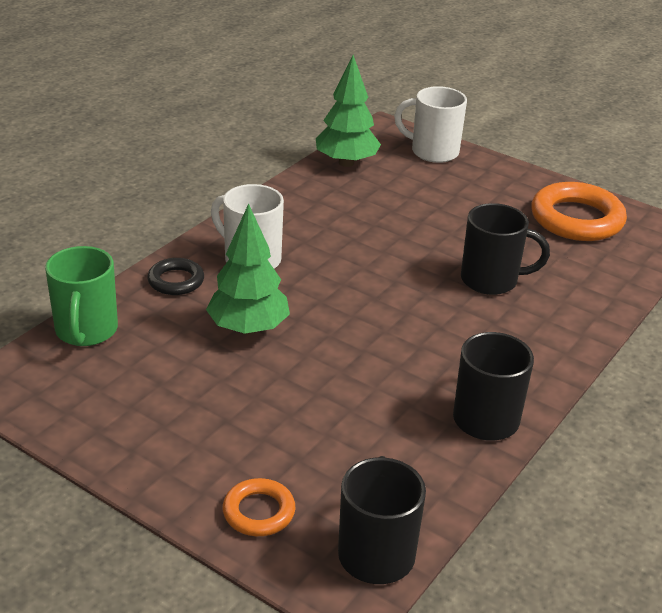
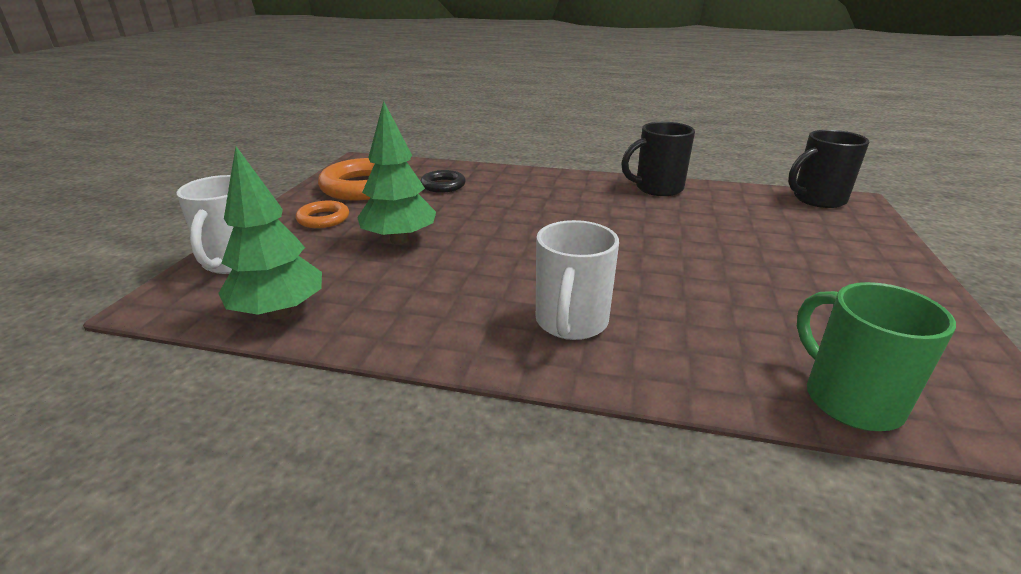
camera: 110 degrees left, 5 degrees down
(86, 331) = (849, 399): green mug -> green mug turned 90 degrees counterclockwise
(176, 281) = (671, 364): black ring -> black ring (443, 185)
(248, 328) = (689, 291): green tree -> green tree (399, 240)
(259, 512) = (861, 236): orange ring -> orange ring (323, 219)
(491, 280) = (489, 204): black mug -> none

